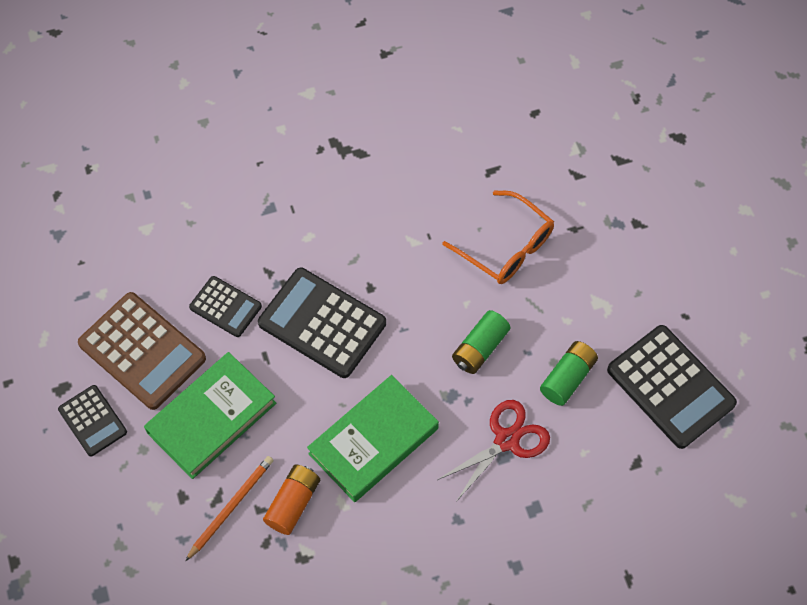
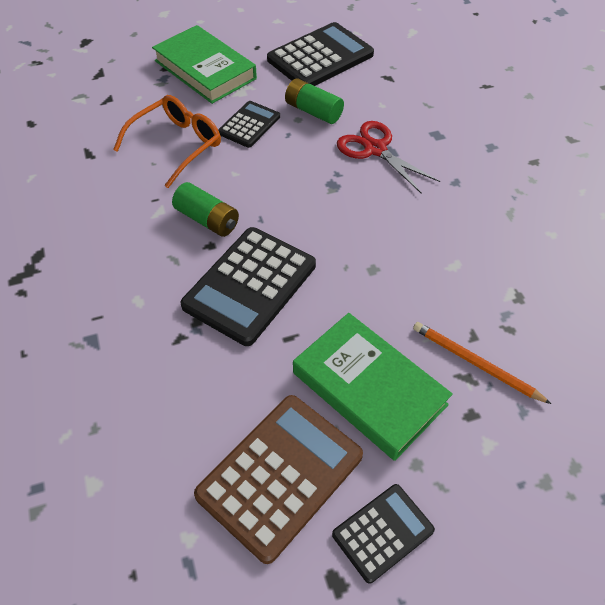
camera: 90 degrees left, 10 degrees down
(225, 307) = (222, 381): black calculator -> black calculator (249, 125)
(293, 503) = (461, 306): orange battery -> none
(373, 441) = (385, 241): green book -> green book (205, 69)
(480, 348) = (283, 164): green battery -> green battery (207, 219)

